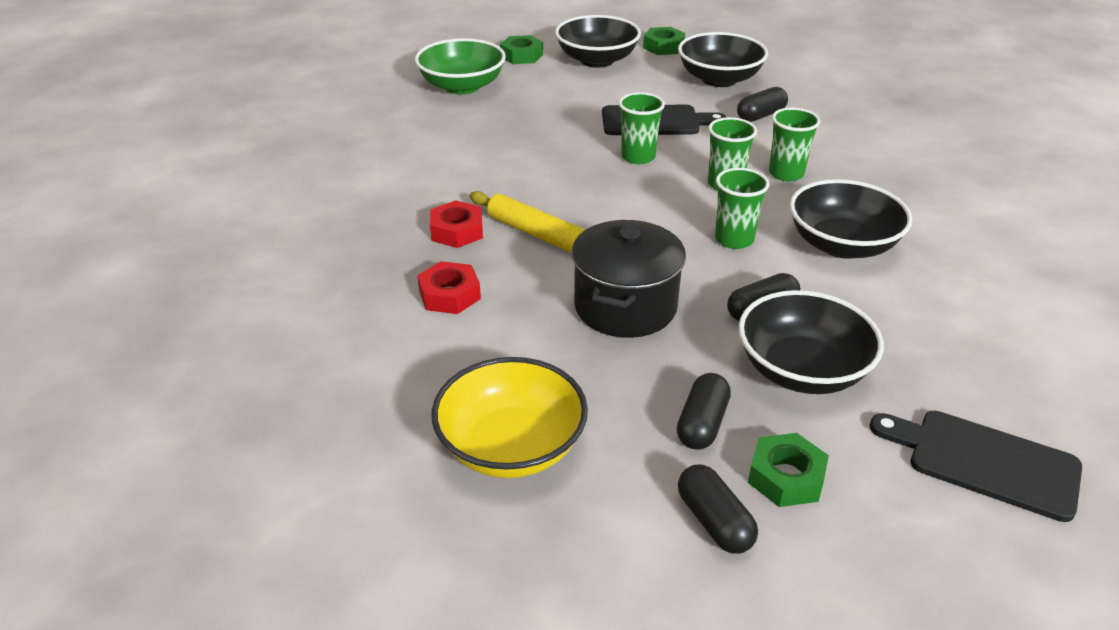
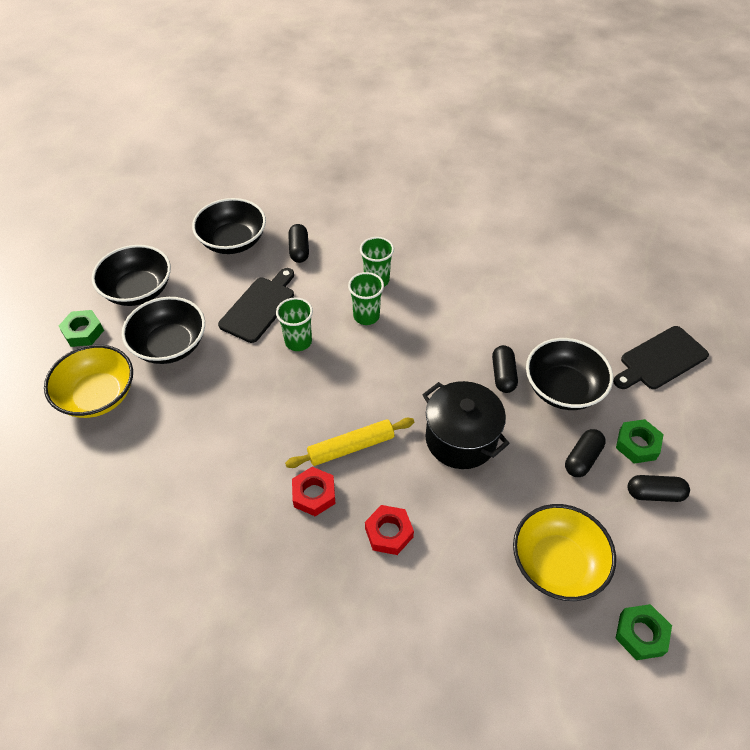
camera: 60 degrees left, 15 degrees up
(462, 86) = (98, 396): green bowl -> yellow bowl
(663, 47) = (156, 242): green nut -> green nut (641, 634)
(702, 424) = (582, 458): black capsule -> black capsule turned 75 degrees clockwise
(734, 239) = (428, 347): green cup -> none
(842, 245) = (466, 302): black bowl -> black bowl (170, 345)

